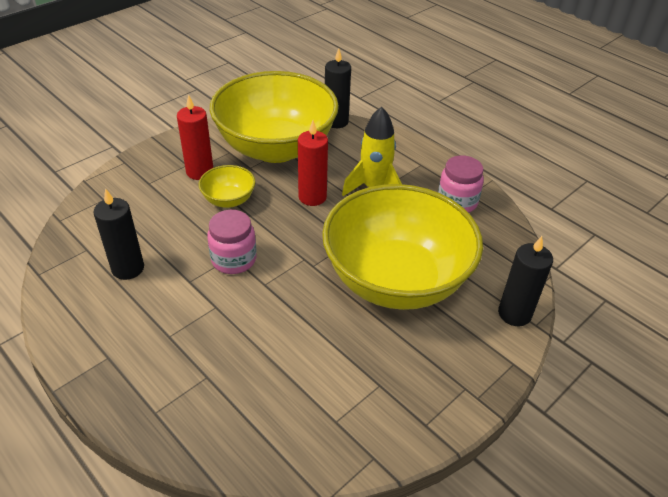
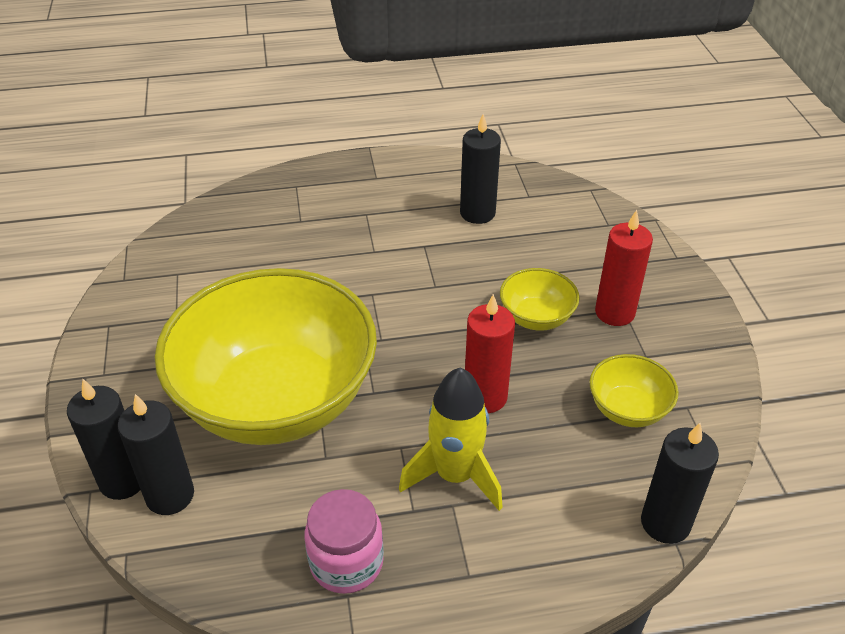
camera: 125 degrees right, 0 degrees up
(234, 259) = (428, 285): pink jar -> none
(276, 148) = (627, 409): yellow bowl -> yellow bowl, size x0.41
(499, 286) = (170, 495): none -> black candle

